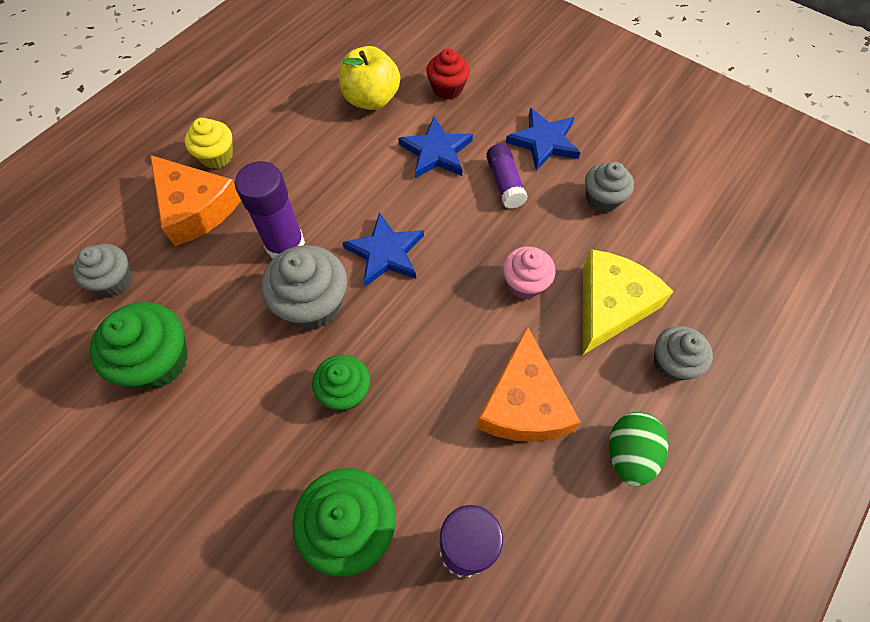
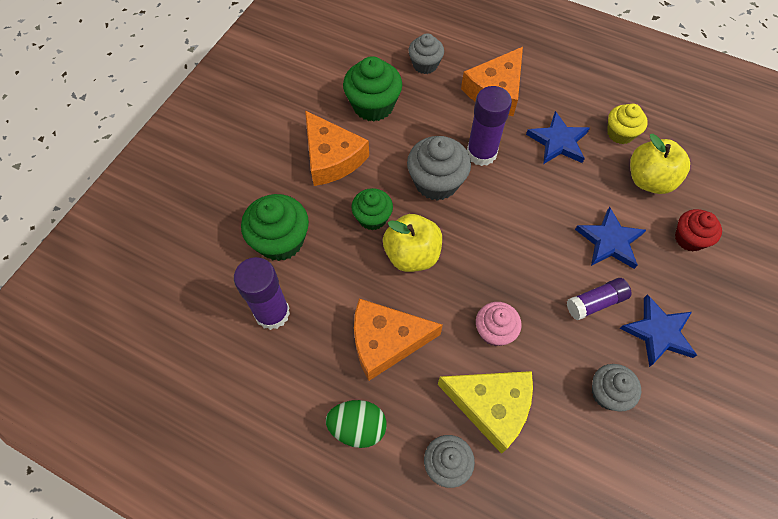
camera: 80 degrees right, 0 degrees up
(216, 156) = (547, 90): yellow cupcake -> yellow cupcake (620, 133)
(229, 432) = (332, 157): none -> orange cheese
(385, 253) = (494, 221): blue star -> blue star (558, 141)
(411, 352) = (412, 255): none -> yellow apple

